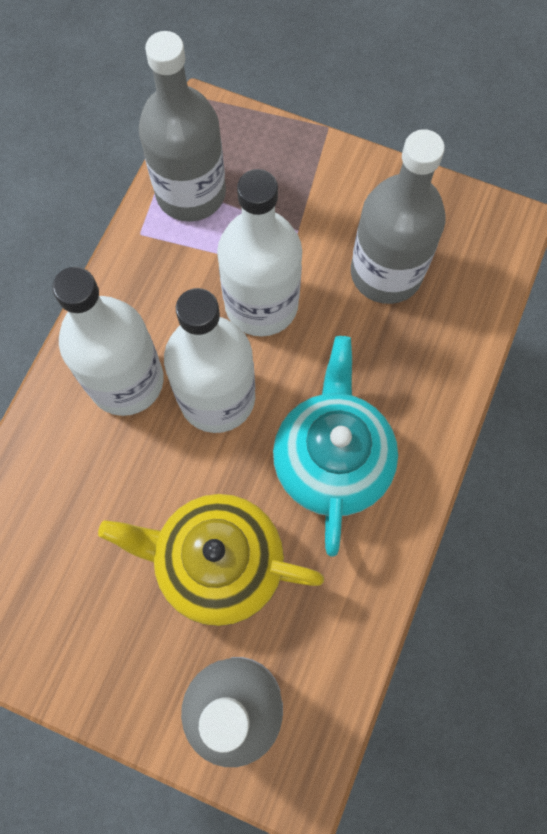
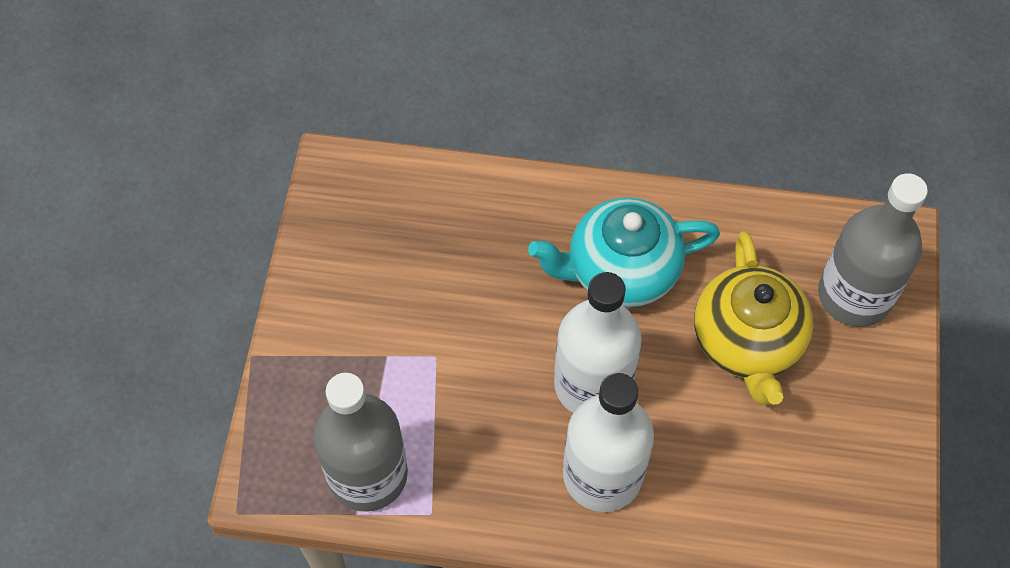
camera: 105 degrees left, 10 degrees down
(261, 304) = (481, 369): white bottle -> none
(386, 273) = (415, 264): grey bottle -> none

